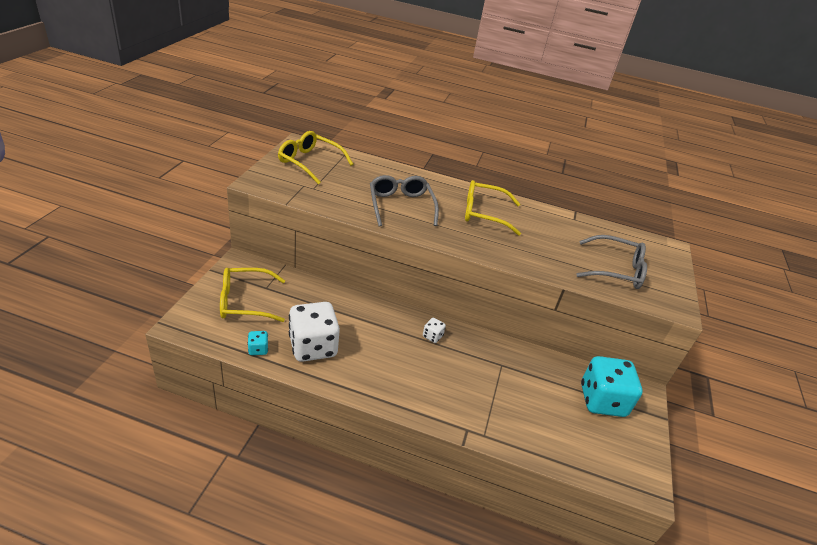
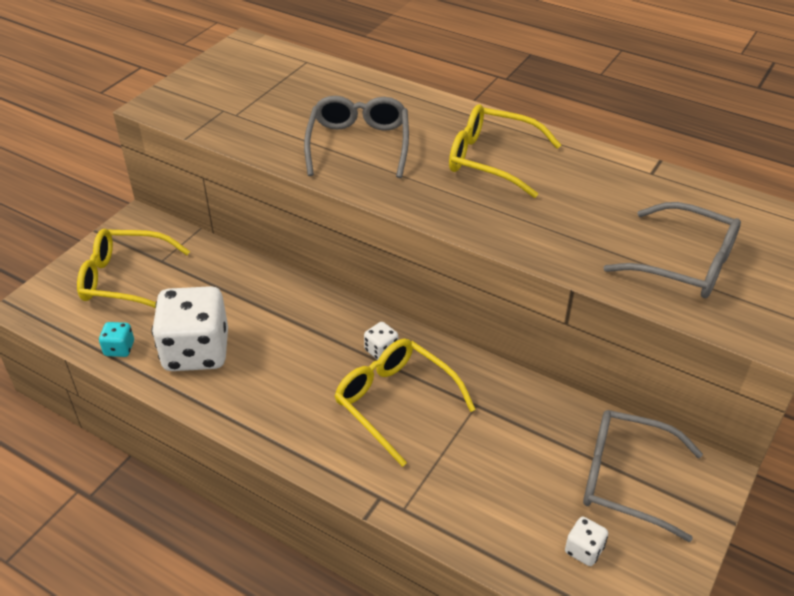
camera: 20 degrees right, 5 degrees up
(310, 162) = (248, 74): yellow glasses -> yellow glasses (396, 402)
(596, 446) = (584, 550): none -> white dice
(602, 400) = (627, 479): turquoise dice -> grey glasses

